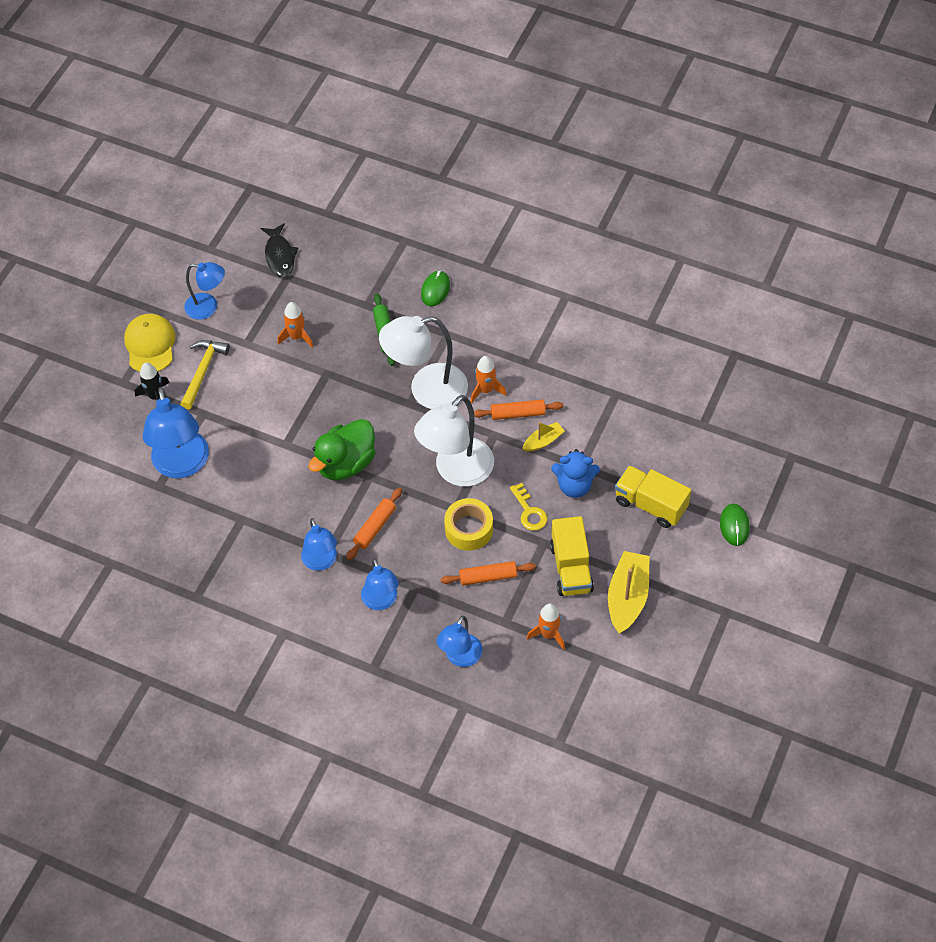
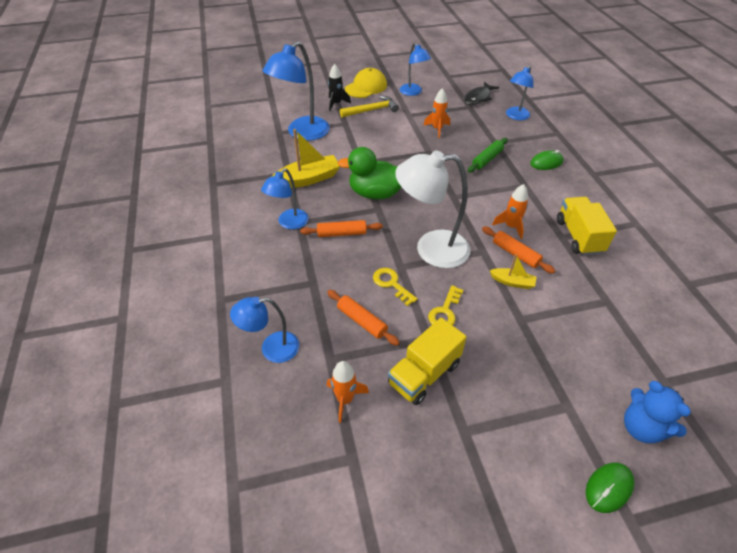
camera: 50 degrees right, 10 degrees down
(381, 601) = (284, 271): blue lamp -> blue lamp (515, 116)
(427, 390) = (473, 199): white lamp -> none
(469, 529) = (391, 284): yellow tape -> yellow key
(574, 485) = (499, 326): blue teddy bear -> blue teddy bear (641, 427)
(627, 597) = (438, 440): yellow boat -> yellow boat (308, 179)
(650, 504) = (546, 394): yellow truck -> yellow truck (578, 236)

